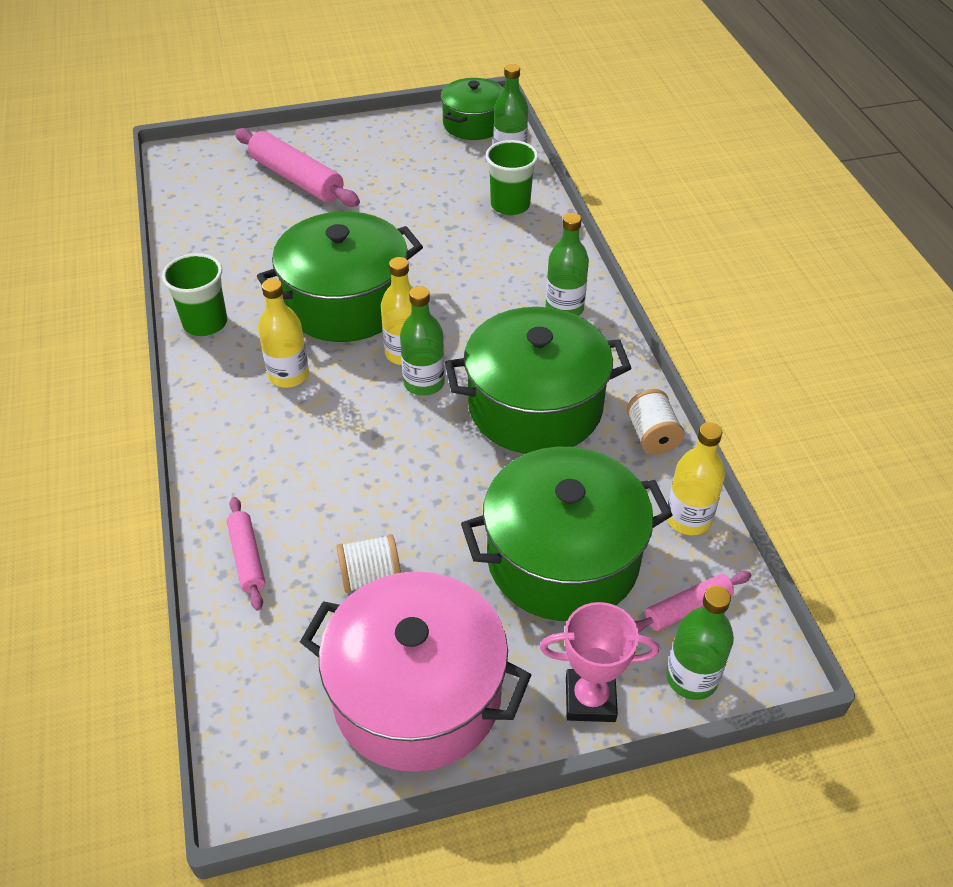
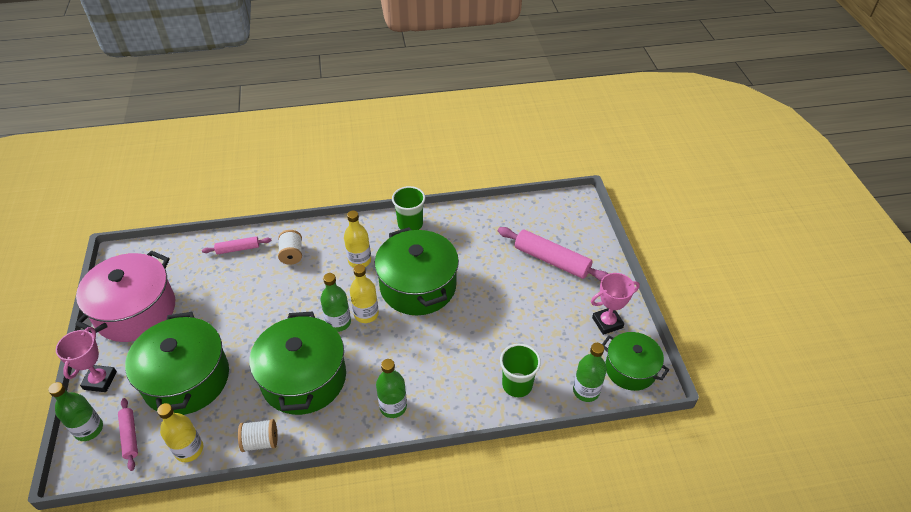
camera: 95 degrees right, 0 degrees up
(297, 179) = (551, 260): pink rolling pin -> pink rolling pin turned 75 degrees clockwise
(370, 577) = (208, 295): white spool -> white spool (292, 254)
(405, 137) = (607, 323): none -> pink trophy

